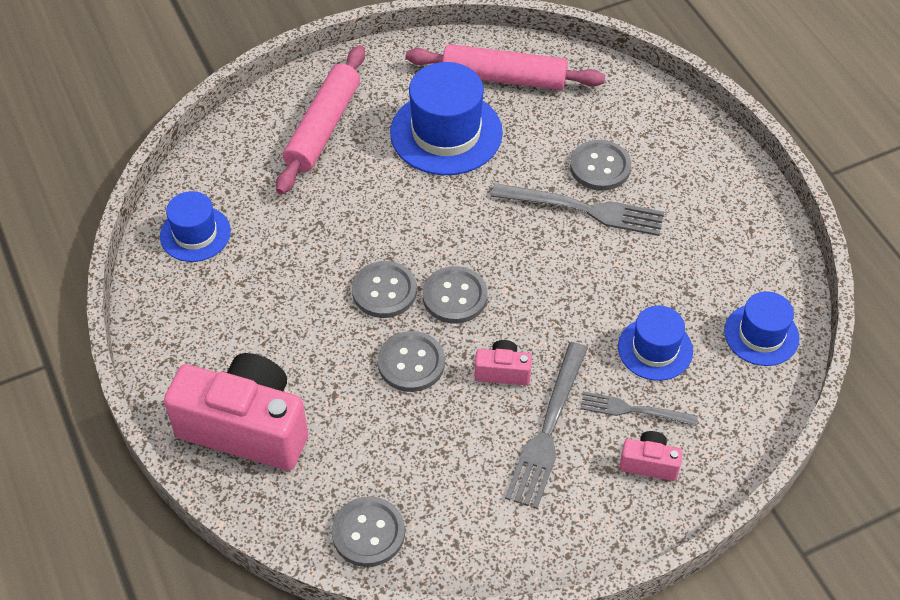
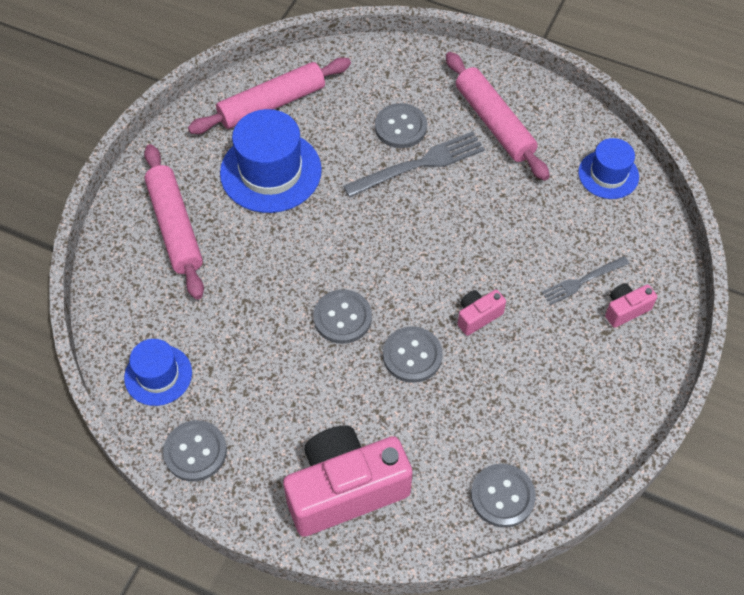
camera: 40 degrees left, 5 degrees up
(455, 296) = (394, 287): grey button -> grey button (195, 452)
(547, 430) = (544, 334): grey fork -> none
(655, 349) = (556, 230): blue hat -> none
(694, 217) = (494, 123): none -> pink rolling pin

